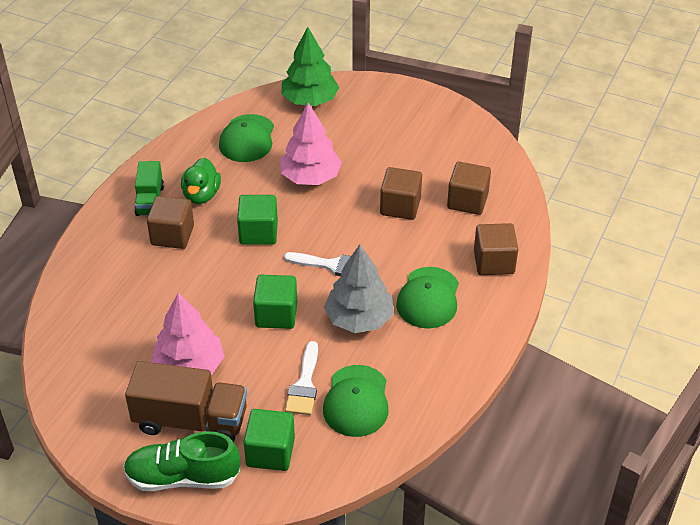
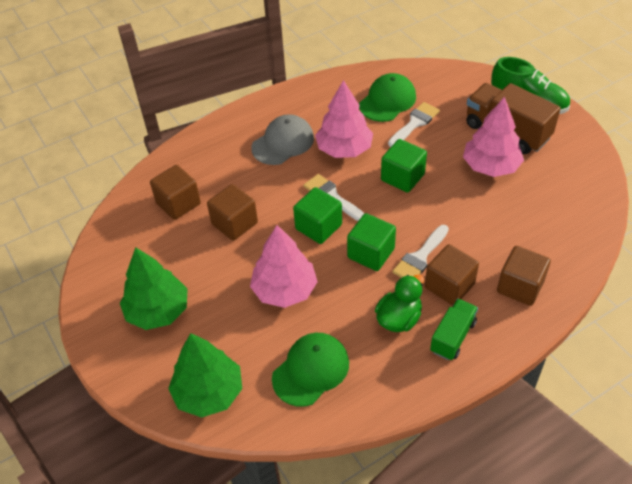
camera: 145 degrees left, 5 degrees up
(212, 247) = (420, 257): none -> white brush
(270, 452) = (463, 95): green cube -> green cube (318, 227)
(359, 319) = (344, 149): grey tree -> pink tree
(396, 126) = (158, 311): none -> green tree
(428, 298) = (283, 143): green cap -> grey cap
(494, 262) = (212, 147): brown cube -> brown cube (520, 286)

